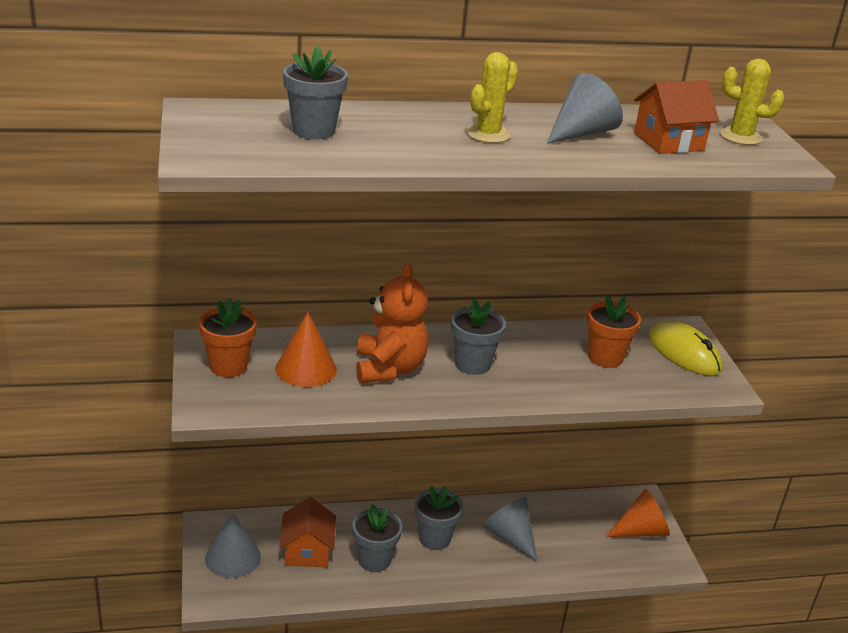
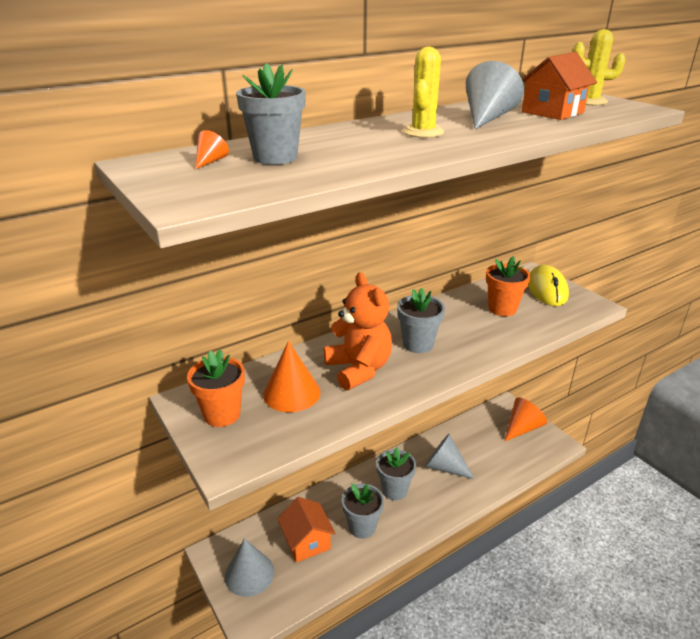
camera: 20 degrees left, 0 degrees up
(255, 121) = (210, 161): none -> orange cone
(684, 353) = (547, 289): yellow mouse -> yellow mouse turned 60 degrees clockwise

